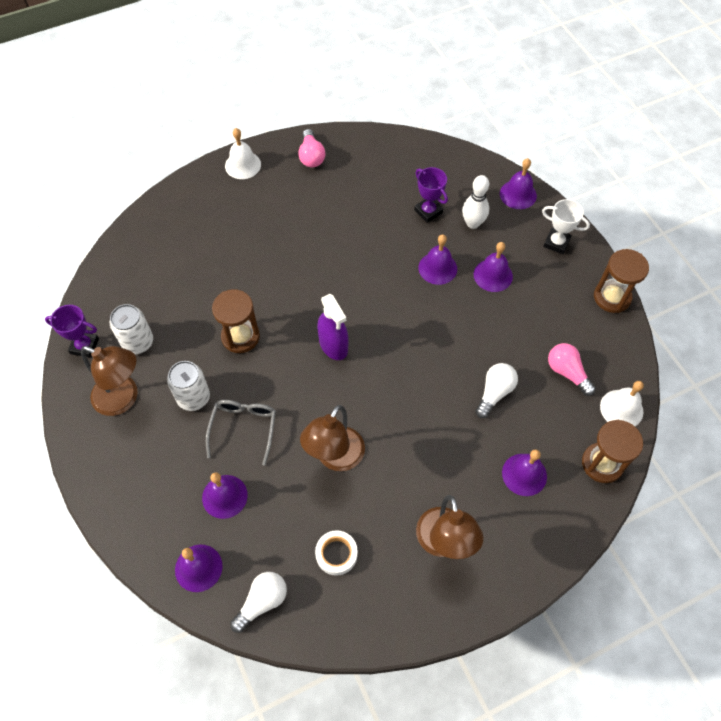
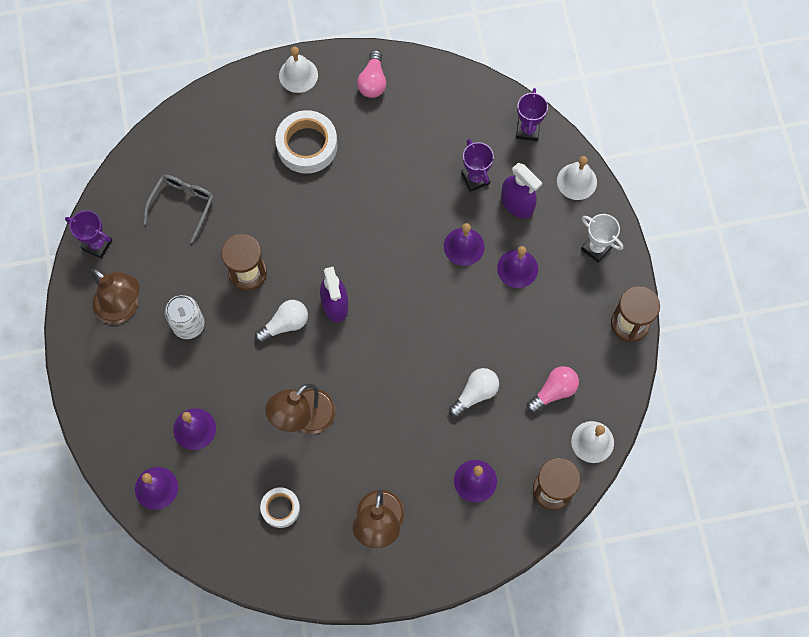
camera: 15 degrees right, 10 degrees up
(138, 342) = (148, 253): white can -> none
(243, 428) = (227, 368): grey glasses -> grey glasses (182, 205)
(262, 602) = (204, 533): white light bulb -> white light bulb (285, 324)
(267, 218) = (307, 145): none -> white tape
(460, 165) = (527, 130): none -> purple trophy
(473, 223) = (517, 204): white bowling pin -> purple spray bottle
(518, 194) = (576, 181): purple bell -> white bell
(567, 372) = (553, 391): pink light bulb -> pink light bulb turned 75 degrees clockwise

